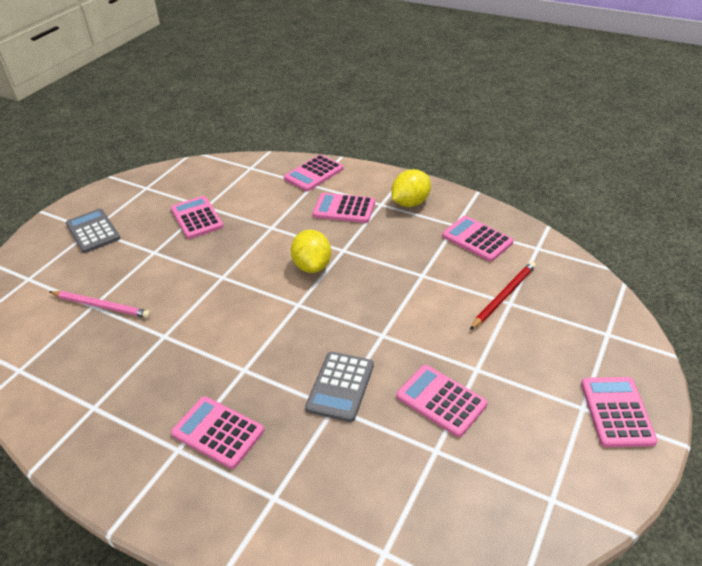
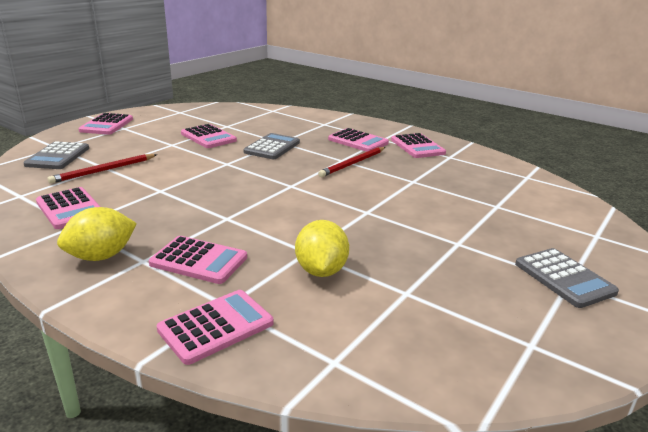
camera: 175 degrees left, 15 degrees down
(101, 306) = (486, 204): pink pencil -> none
(197, 218) = (415, 276): pink calculator -> pink calculator (417, 146)
(230, 362) = (353, 163): none -> red pencil
(312, 266) = (267, 209): yellow lemon -> yellow lemon (321, 271)
(580, 313) = (58, 156): none -> grey calculator

